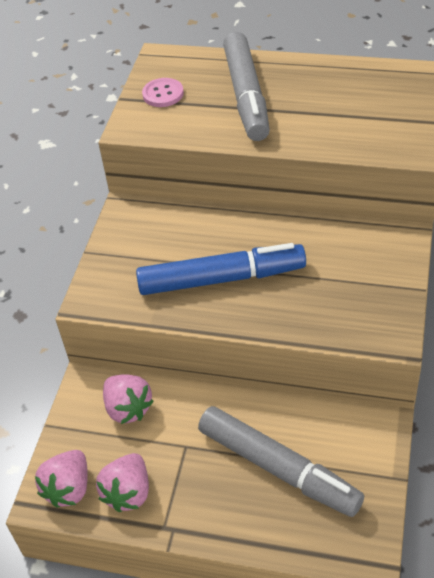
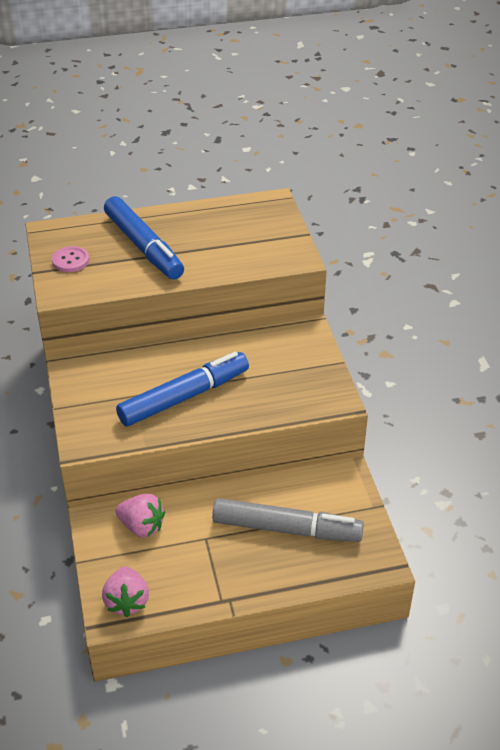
camera: 30 degrees left, 5 degrees down
(128, 493) = (178, 587): pink strawberry -> none
(246, 96) = (144, 246): grey marker -> blue marker

